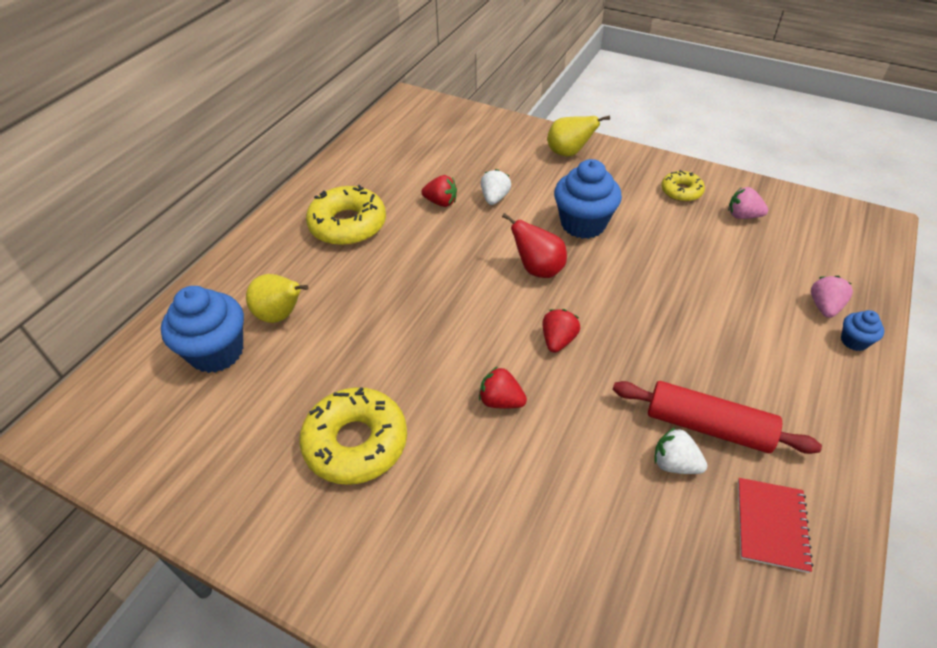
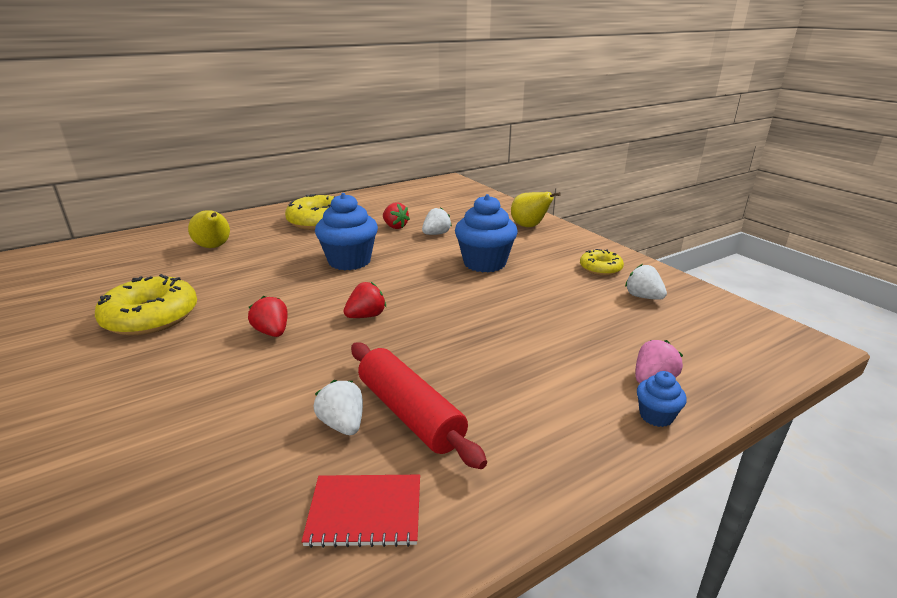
camera: 30 degrees right, 20 degrees down
(216, 352) = (155, 251): blue cupcake -> blue cupcake (349, 261)
(538, 269) = (411, 275): red pear -> none
(742, 216) = (643, 297): pink strawberry -> white strawberry
(771, 525) = (365, 512): red notebook -> red notebook turned 45 degrees clockwise

